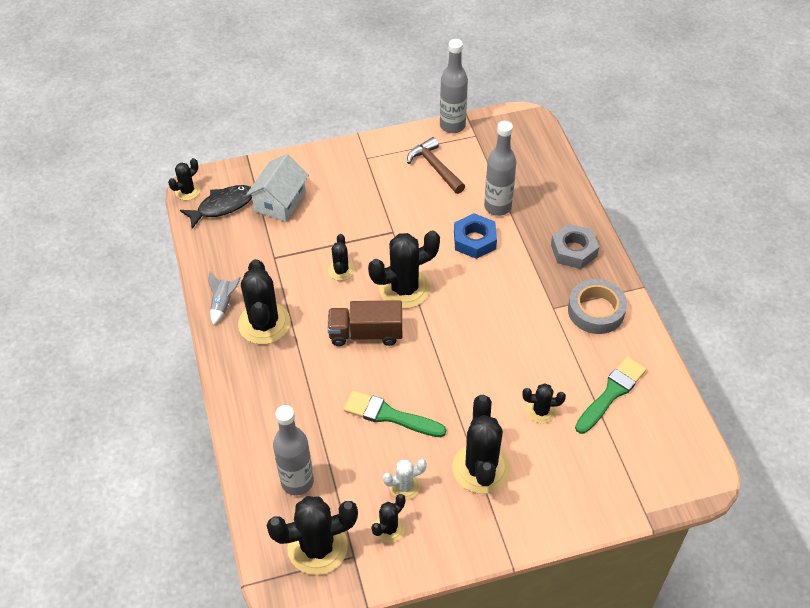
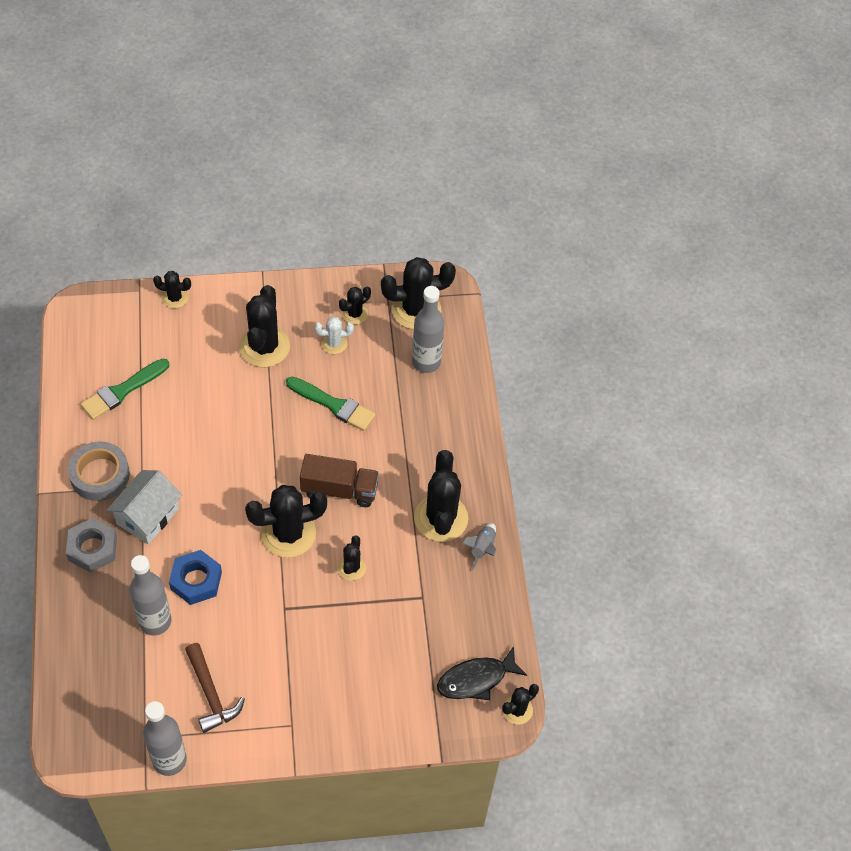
camera: 175 degrees left, 5 degrees up
(280, 202) = (407, 674): white house -> white house (148, 516)
(541, 411) = (194, 386): black cactus -> black cactus (175, 298)

